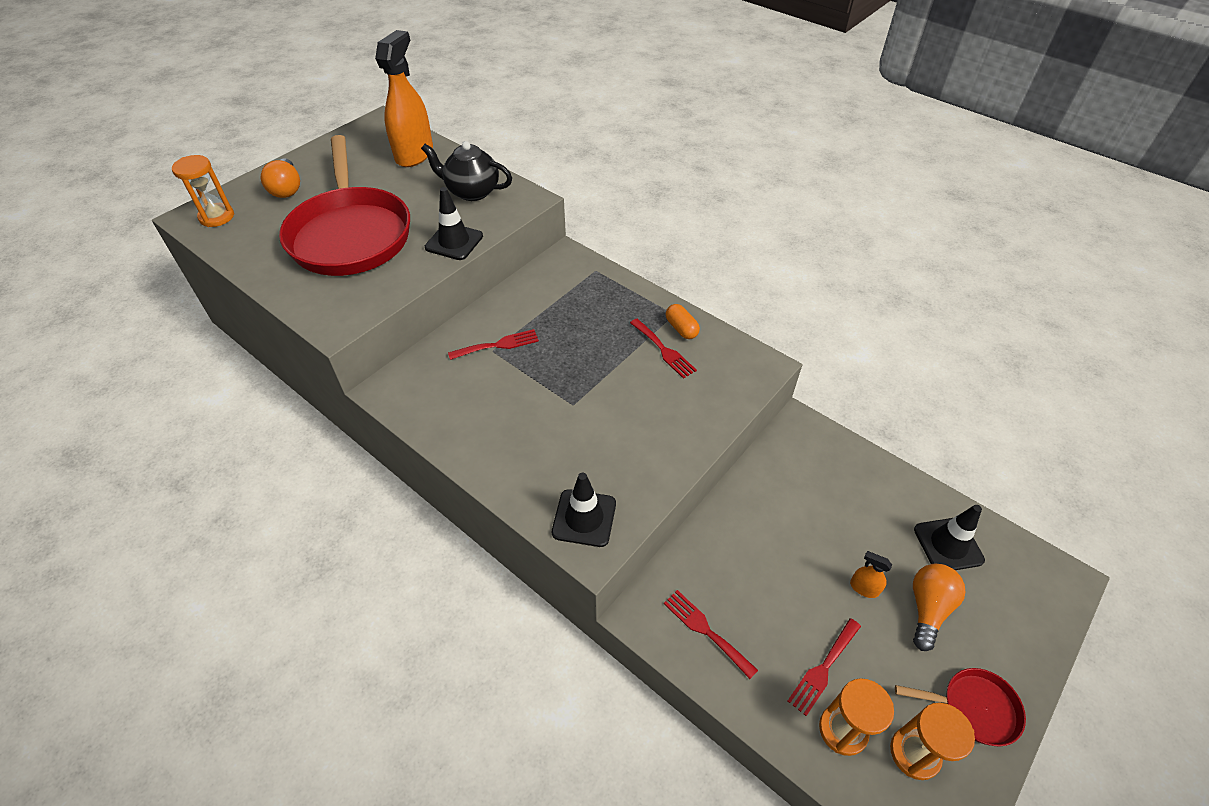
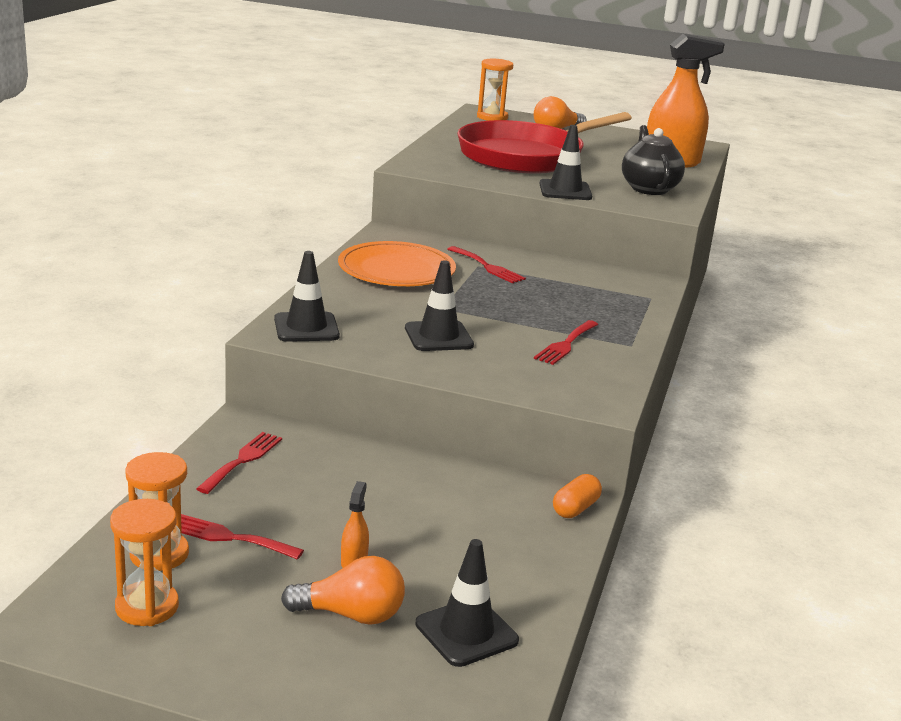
camera: 65 degrees right, 25 degrees down
(478, 411) = (396, 269): none -> orange plate
(629, 425) = (438, 337): none -> black traffic cone
(681, 328) = (611, 351): orange capsule -> orange capsule (575, 508)
(974, 708) = (222, 655): red pan -> none

